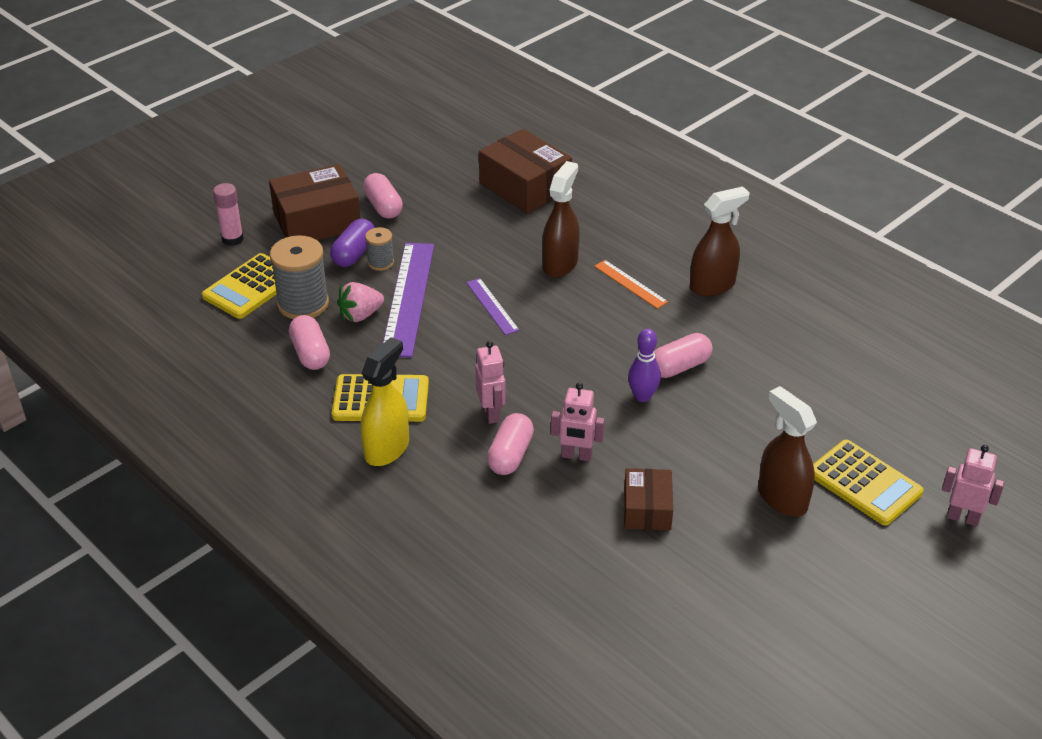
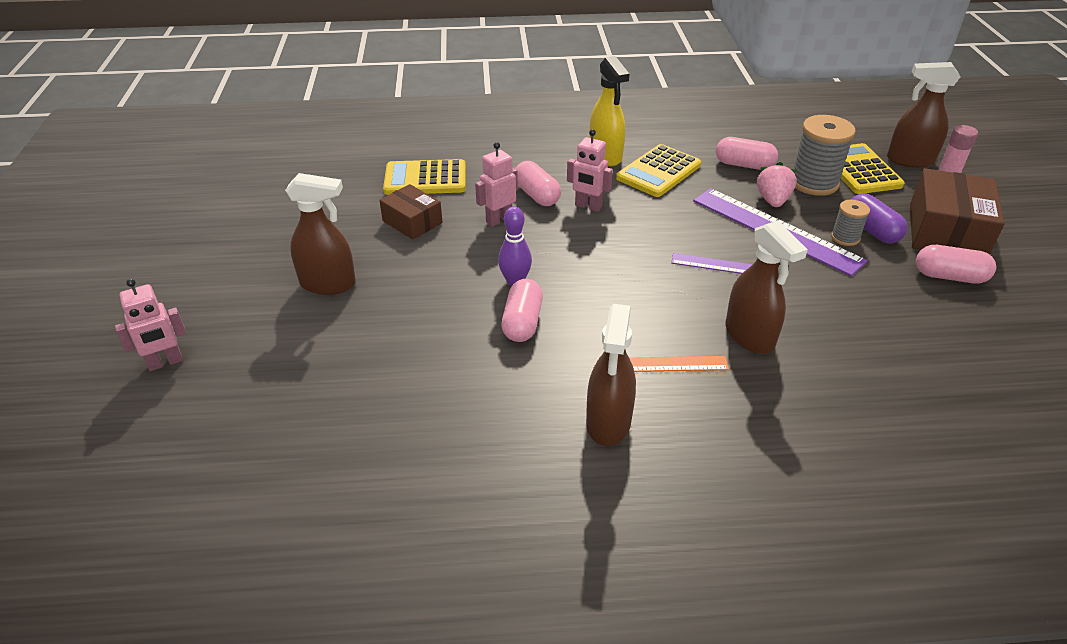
camera: 130 degrees right, 0 degrees up
(202, 266) = (909, 160): none -> brown spray bottle
(525, 187) = (929, 390): brown box -> none
(864, 483) = (273, 335): yellow calculator -> yellow calculator (425, 179)

